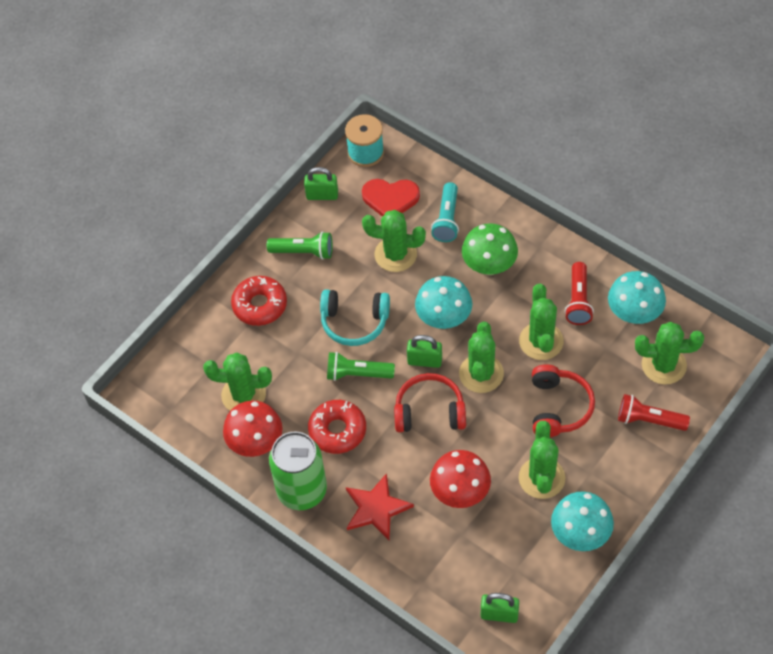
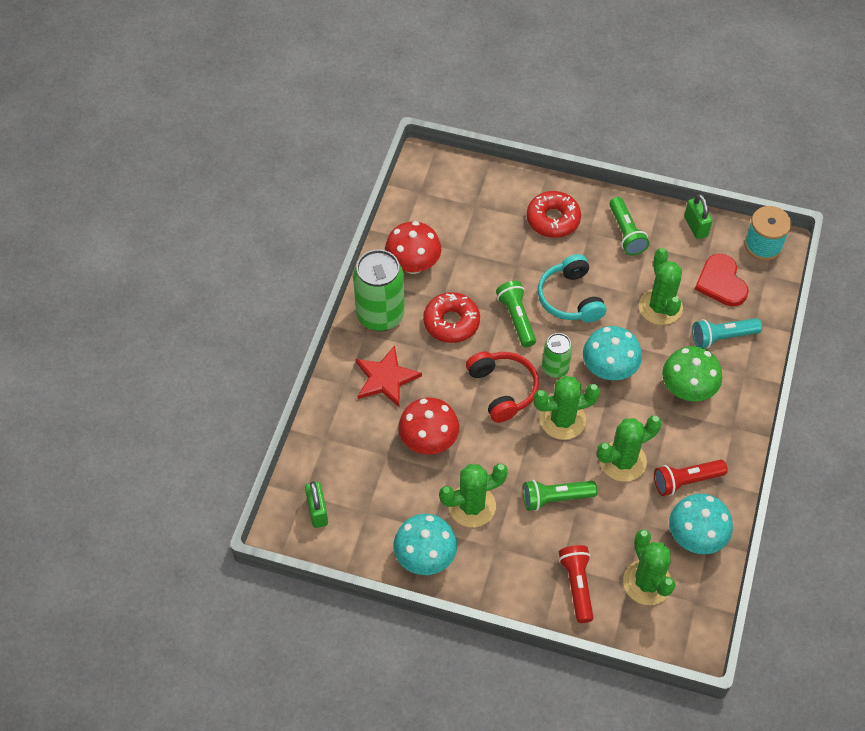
camera: 65 degrees right, 0 degrees up
(243, 395) = (456, 239): green cactus -> none
(424, 361) = (555, 368): green padlock -> green can
(558, 407) = (555, 498): red headphones -> green flashlight

